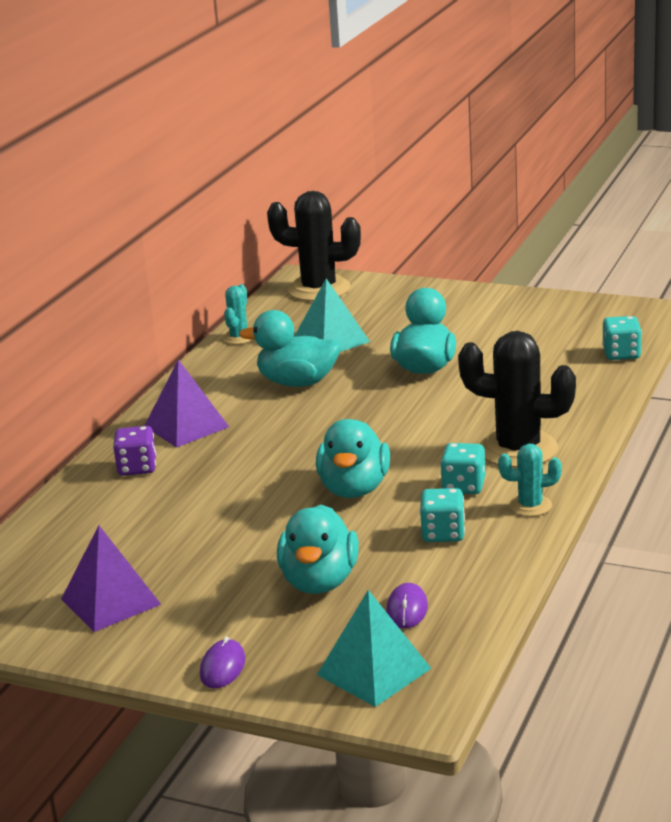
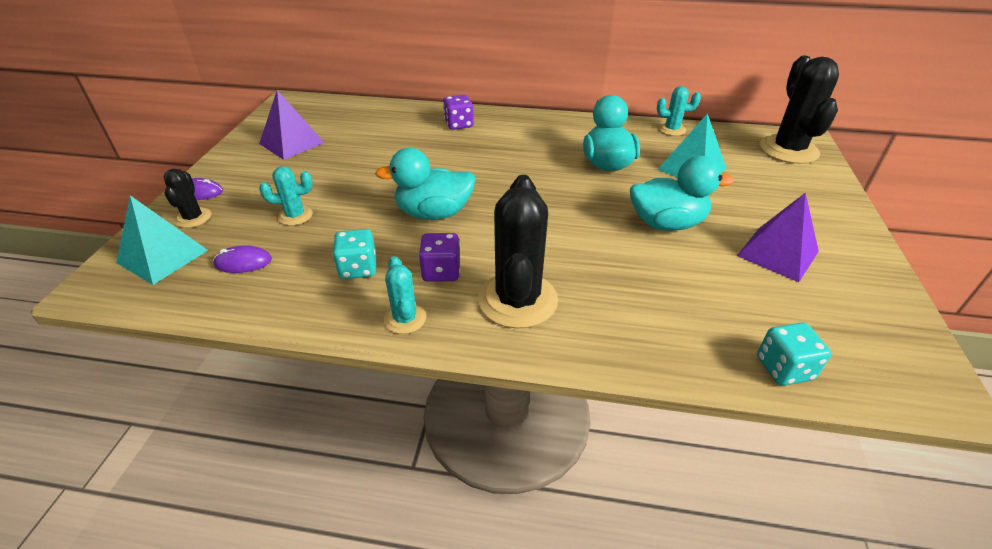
camera: 75 degrees right, 15 degrees up
(186, 426) = (521, 131): purple pyramid -> purple pyramid (778, 253)
(291, 661) = (193, 218): none -> black cactus
(319, 582) = (295, 216): turquoise duck -> turquoise cactus
(463, 486) = (441, 271): turquoise dice -> purple dice

